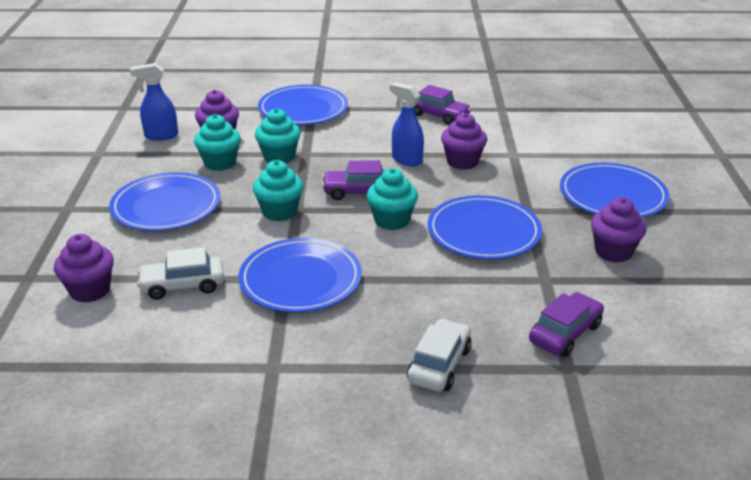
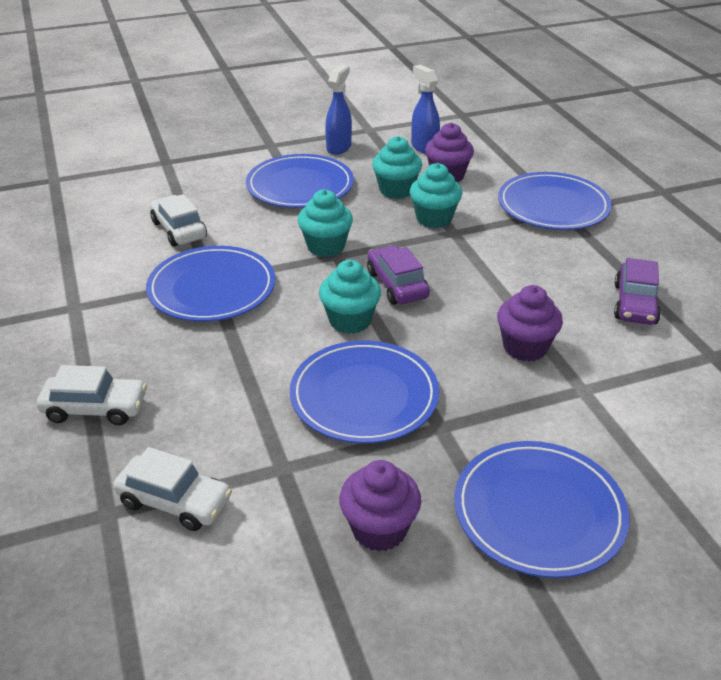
camera: 70 degrees right, 5 degrees up
(90, 290) = (157, 191): purple cupcake -> none
(406, 160) = (495, 302): blue spray bottle -> blue spray bottle (339, 147)
(565, 333) = (175, 501): purple car -> white car

